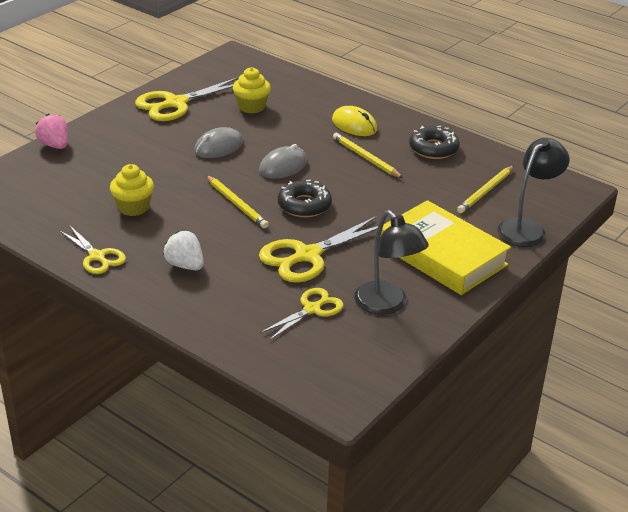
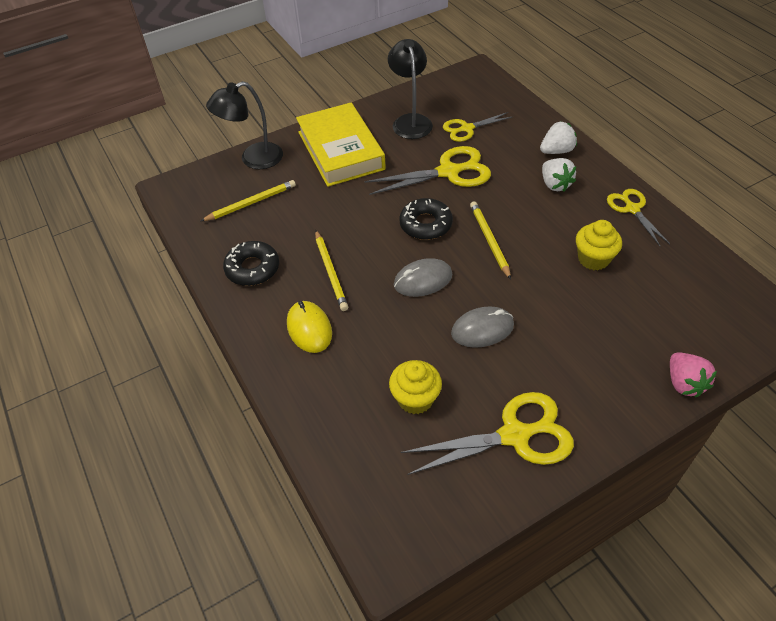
camera: 155 degrees left, 15 degrees up
(191, 303) = (556, 151): none -> white strawberry

